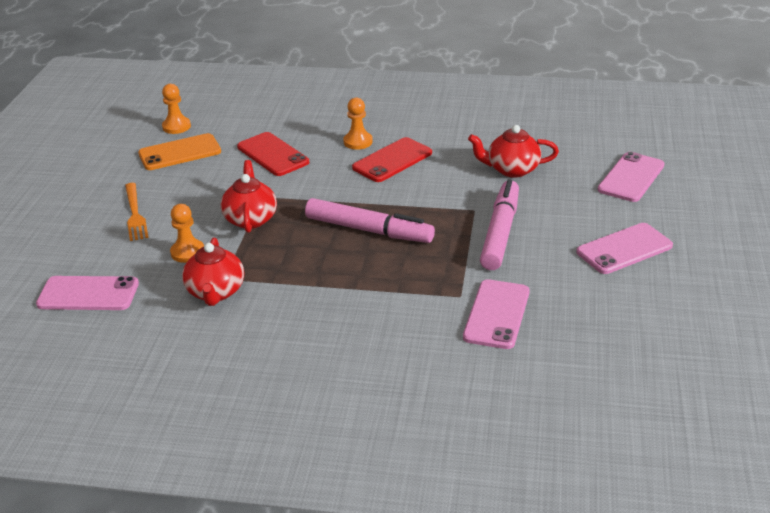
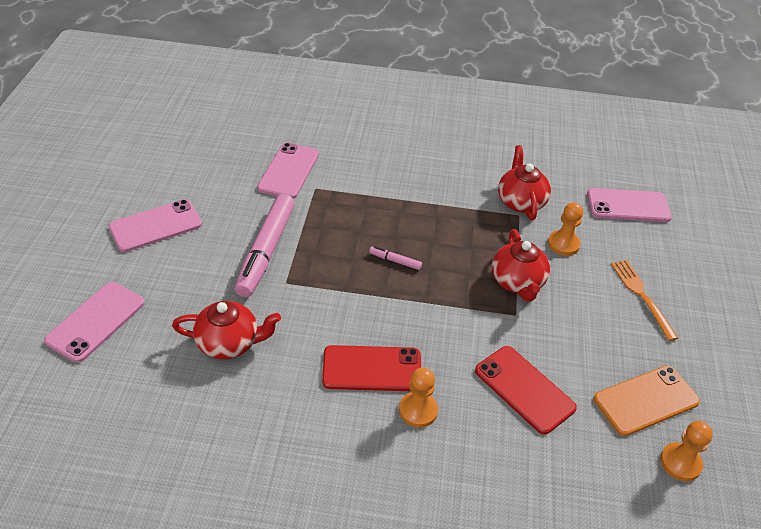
camera: 175 degrees right, 10 degrees up
(369, 230) = (395, 261): pink marker -> pink marker, size x0.41
(392, 160) = (372, 369): red phone -> red phone turned 45 degrees clockwise

